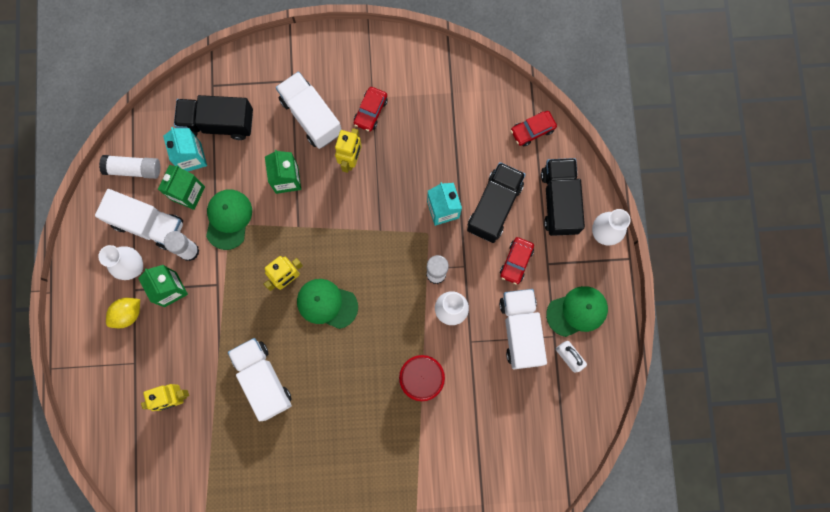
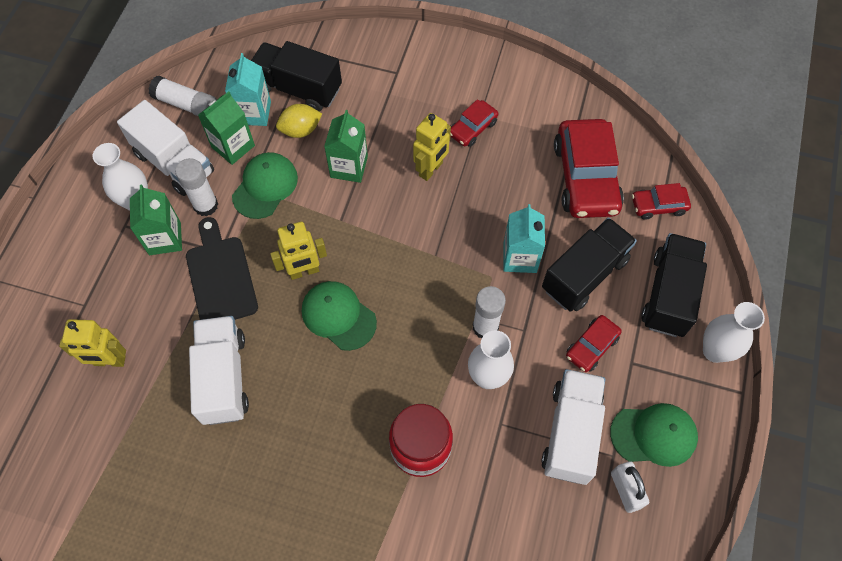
camera: 20 degrees right, 15 degrees down
(127, 314) = (104, 249): yellow lemon -> yellow lemon (300, 130)
(226, 304) = (220, 276): none -> black cutting board
(311, 116) = (403, 113): white truck -> none
(471, 125) = (585, 177): none -> red car

